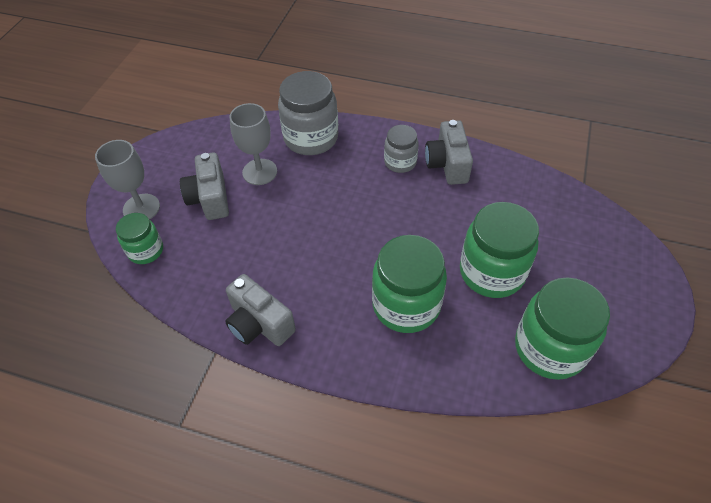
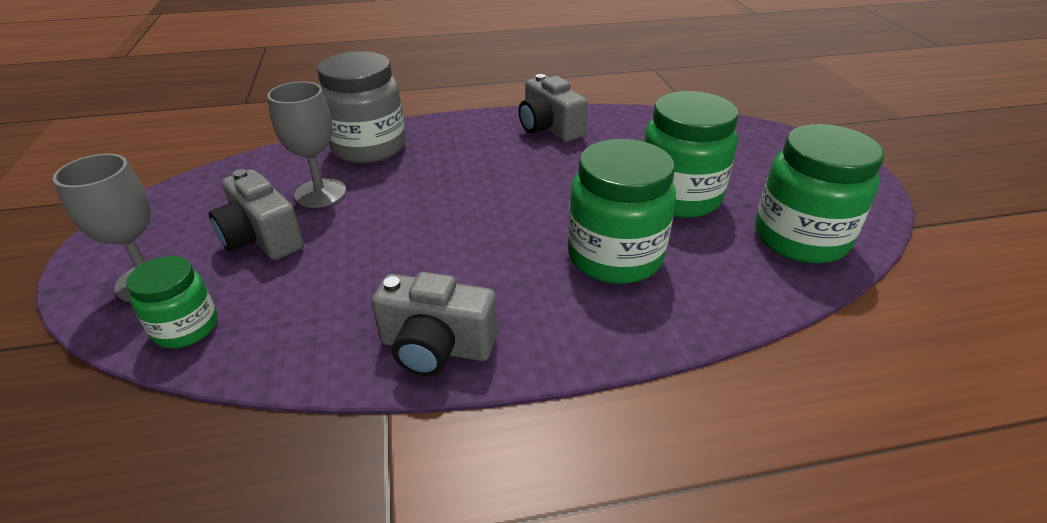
camera: 30 degrees left, 15 degrees down
(400, 162) = (495, 140): grey jar -> none

